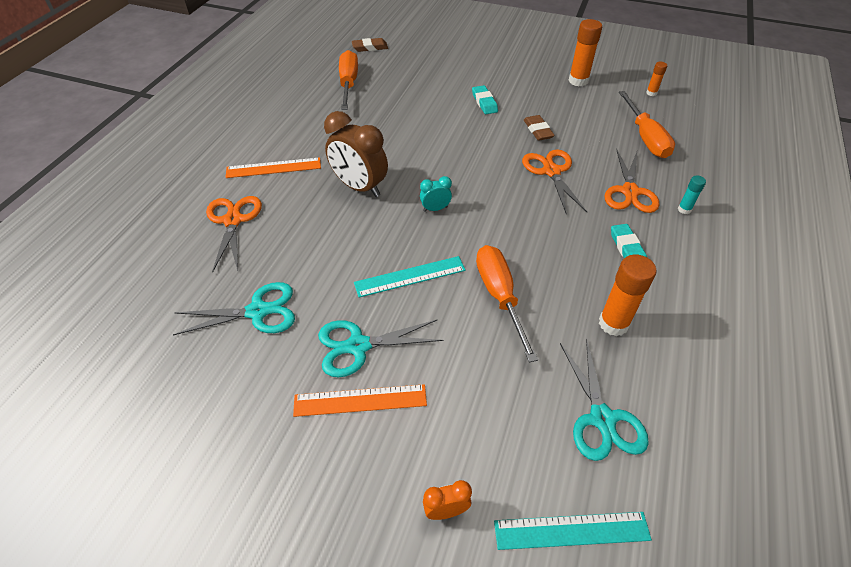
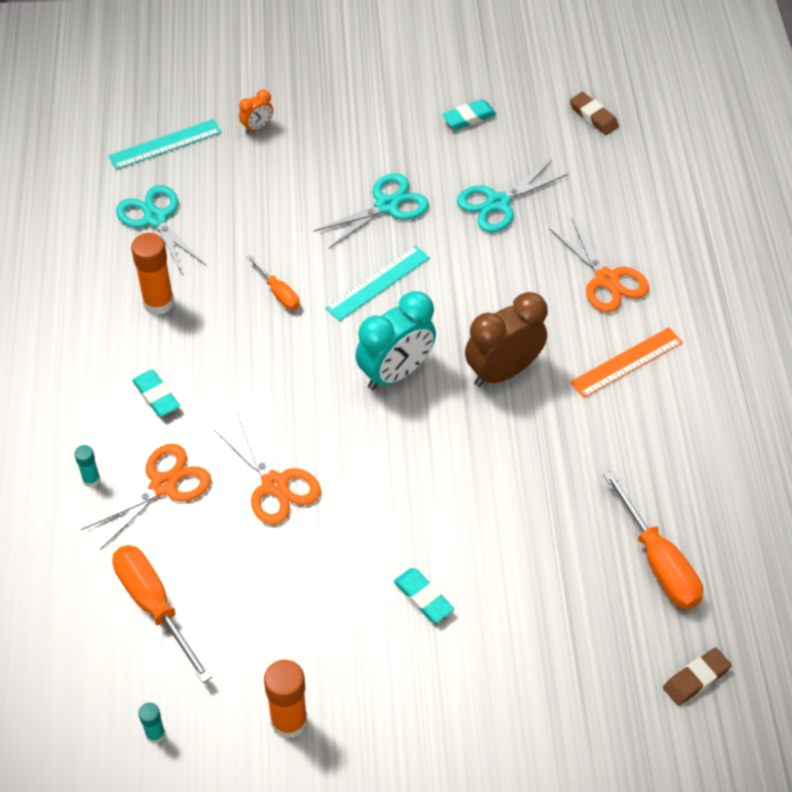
camera: 155 degrees right, 5 degrees up
(203, 422) = (469, 118): none -> turquoise eraser
(359, 187) = (502, 371): brown clock -> brown clock turned 45 degrees counterclockwise
(360, 400) = (358, 168): orange ruler -> none
(435, 209) = (395, 373): turquoise clock -> turquoise clock, size x2.11
(499, 296) = (278, 292): orange screwdriver -> orange screwdriver, size x0.55
(538, 130) = (318, 561): brown eraser -> brown eraser (593, 116)
(630, 192) = (164, 485): orange scissors -> orange scissors turned 60 degrees clockwise
(651, 93) = (155, 734): orange glue stick -> turquoise glue stick

